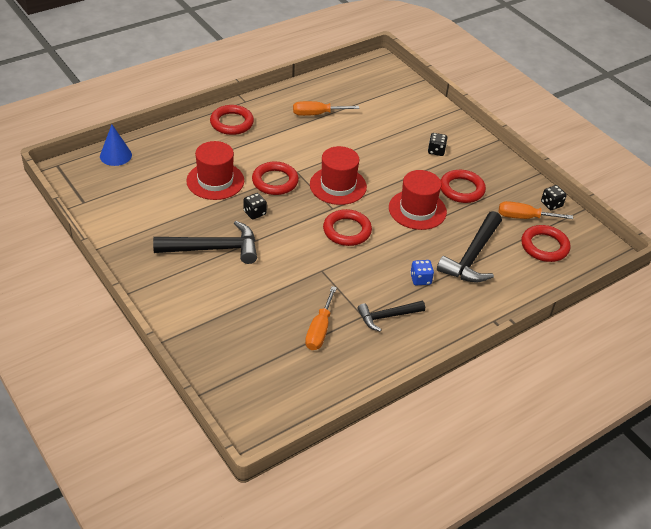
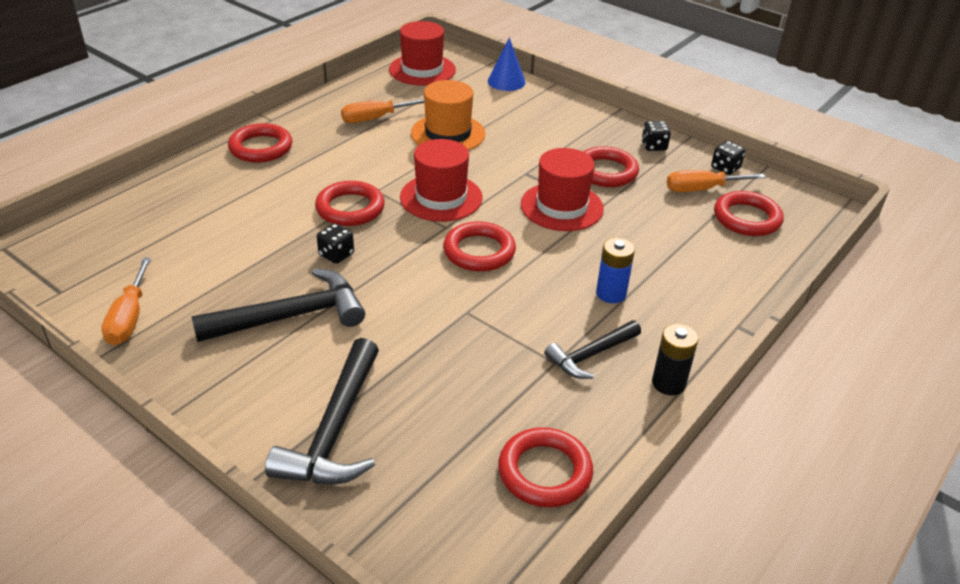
camera: 15 degrees left, 5 degrees down
(115, 155) = (97, 218): blue cone -> blue cone (506, 81)
(215, 181) = (262, 224): red hat -> red hat (422, 70)
(319, 330) = (501, 398): orange screwdriver -> orange screwdriver (129, 318)
(326, 379) = (544, 472): none -> red ring
(363, 136) = (448, 133): none -> orange hat
(420, 279) = (611, 293): blue dice -> blue battery
(428, 346) = (668, 383): none -> black battery
(436, 151) = (550, 134): black dice -> black dice (654, 146)
(472, 256) = (663, 249): black hammer -> black hammer (334, 430)

